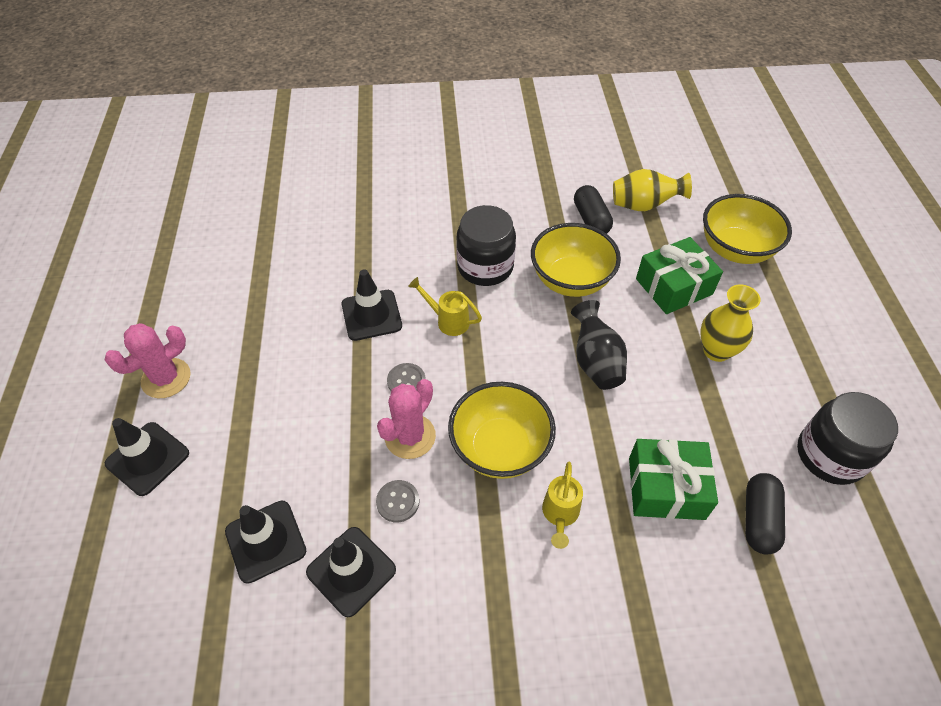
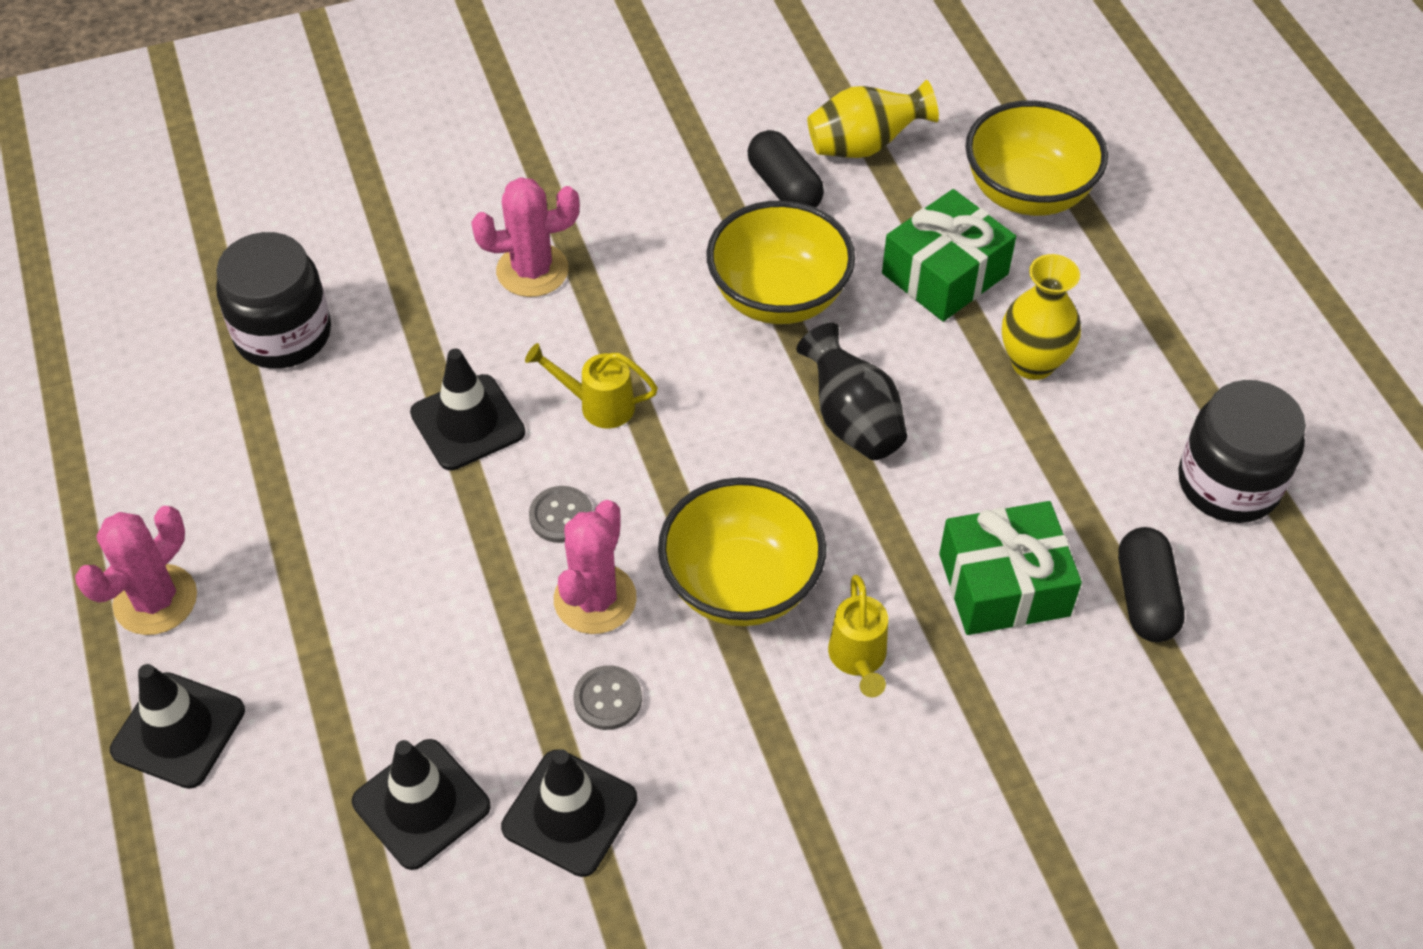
camera: 15 degrees left, 0 degrees up
(435, 238) = (532, 270): none -> pink cactus
(485, 267) = (632, 303): black jar -> black jar (283, 334)

